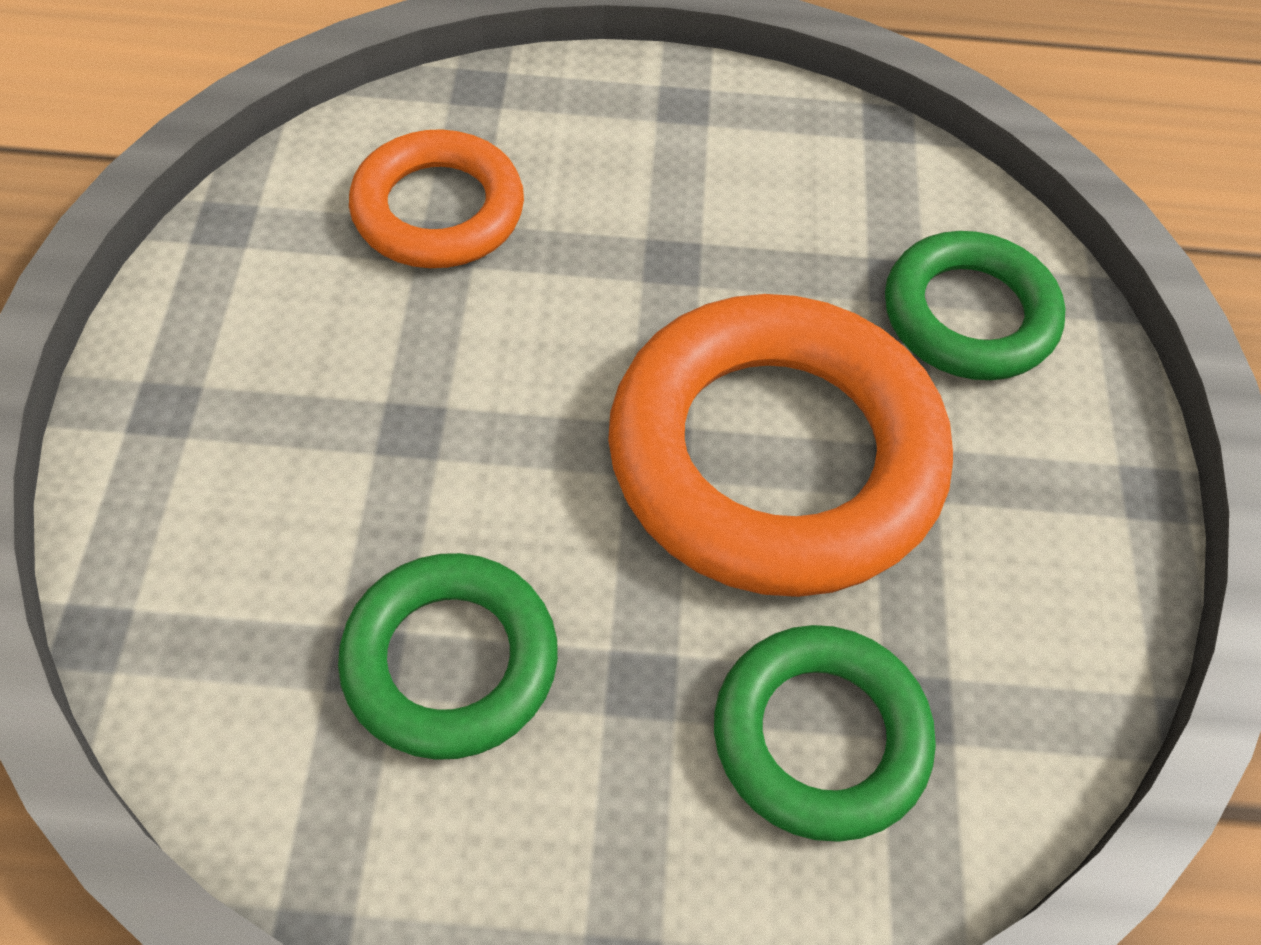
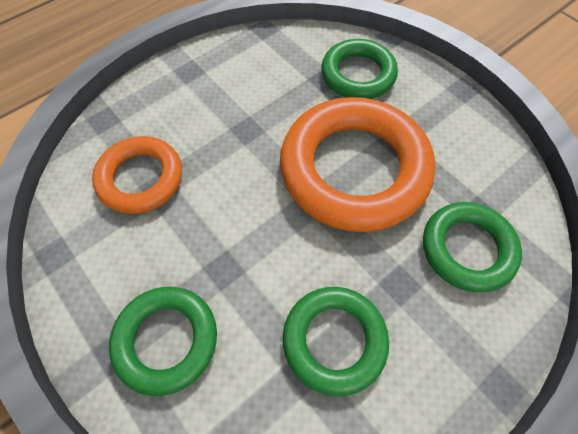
camera: 40 degrees left, 5 degrees up
(238, 451) = (166, 340): none -> green ring

